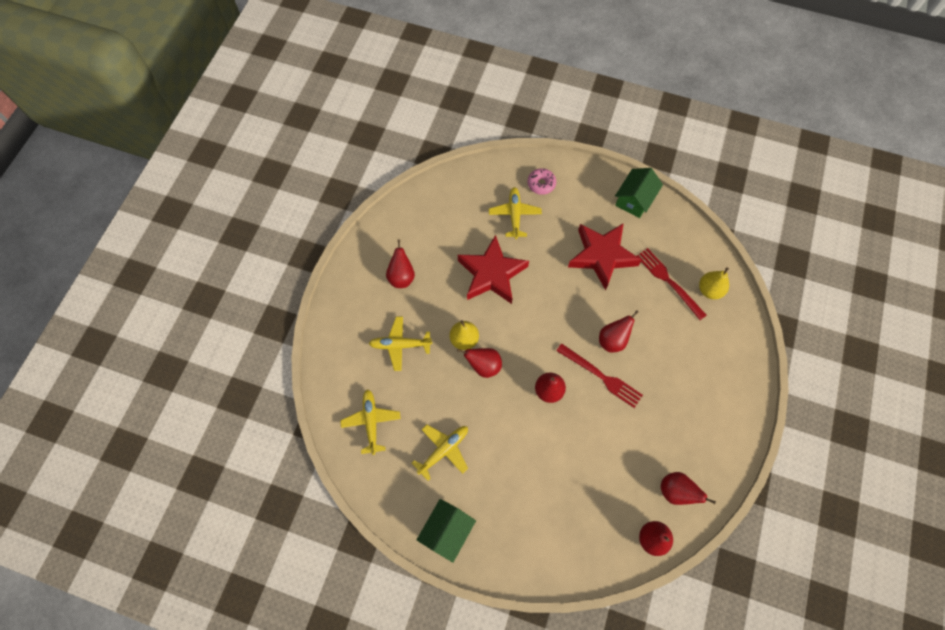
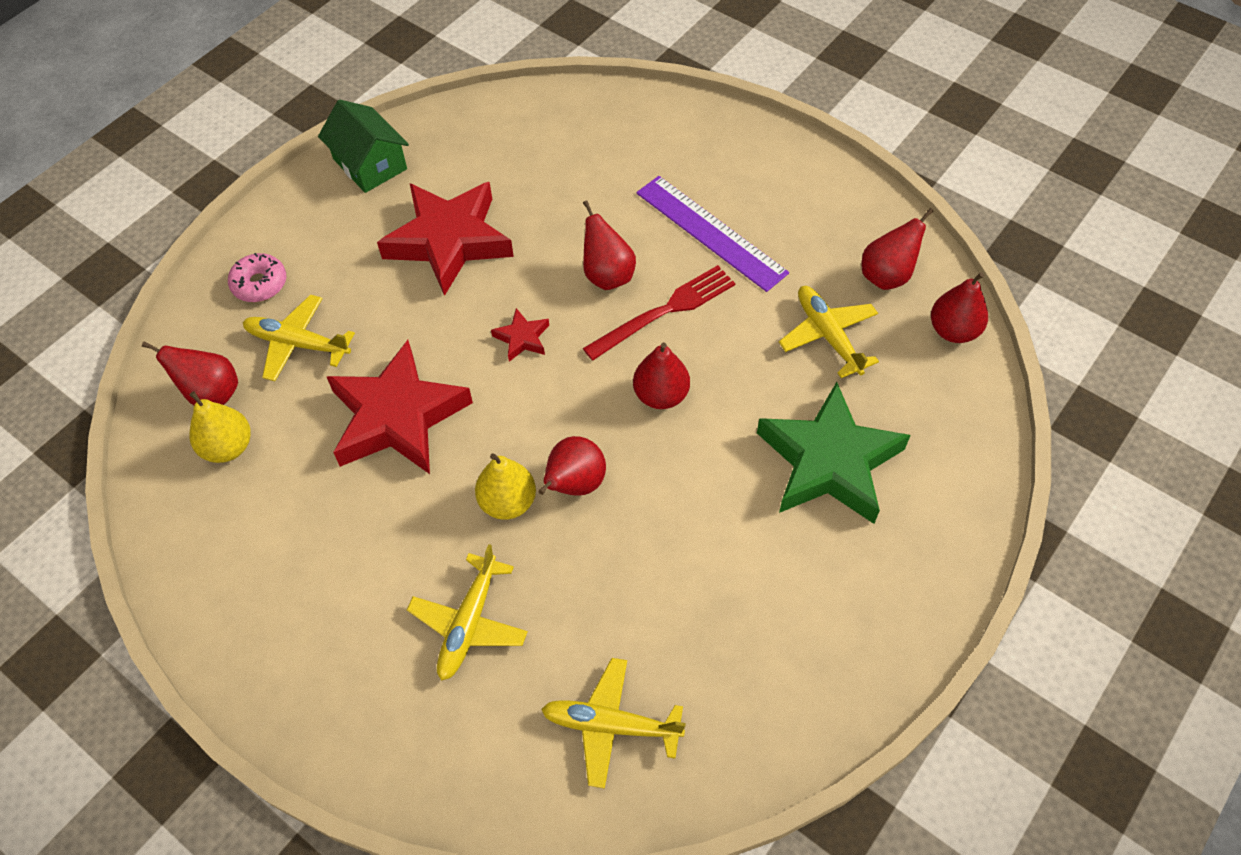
camera: 70 degrees left, 10 degrees down
(401, 277) = (322, 579): red pear -> red pear (211, 393)
(443, 450) = (714, 602): yellow plane -> yellow plane (828, 336)
(447, 531) = (869, 640): green house -> none
(540, 487) = (829, 462): none -> green star
(557, 312) = (522, 338): none -> red star
(664, 384) = (710, 232): none -> purple ruler
(669, 282) = (539, 169): red fork -> none
(709, 290) = (578, 125): yellow pear -> yellow pear (228, 447)

